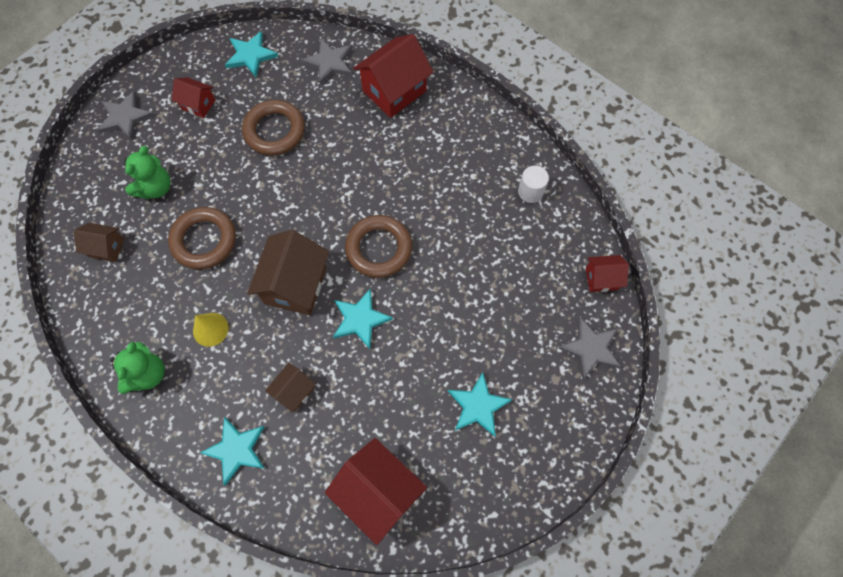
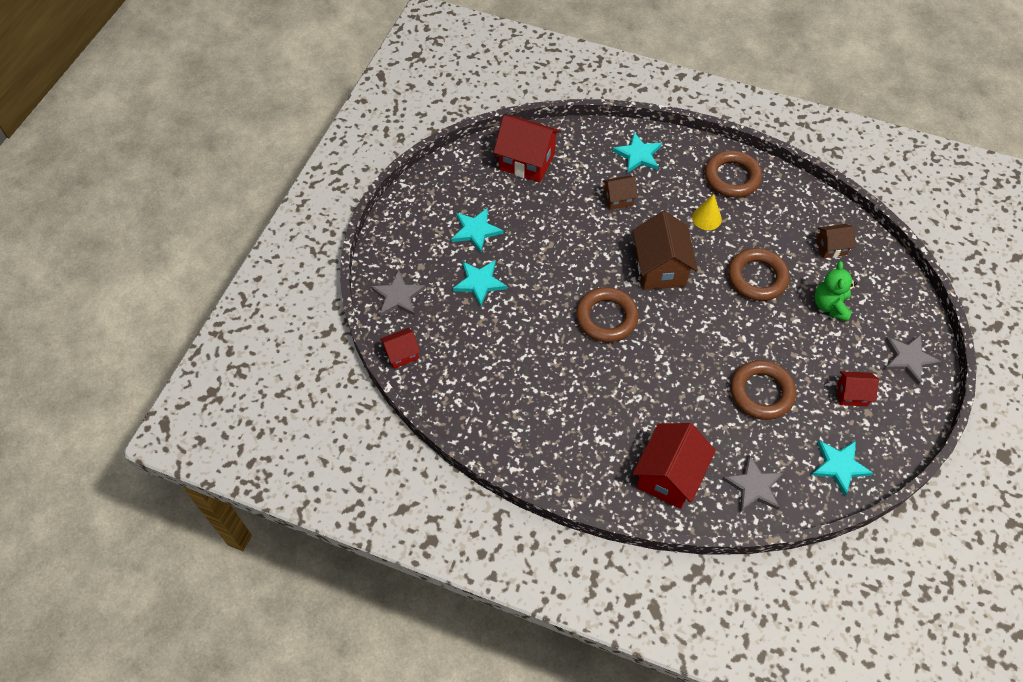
camera: 160 degrees right, 10 degrees down
(148, 374) = (732, 177): green teddy bear -> brown ring
(294, 391) = (618, 199): brown house -> brown house turned 60 degrees clockwise
(360, 319) = (594, 260): turquoise star -> turquoise star (479, 282)
(530, 191) = (490, 413): white cylinder -> none

